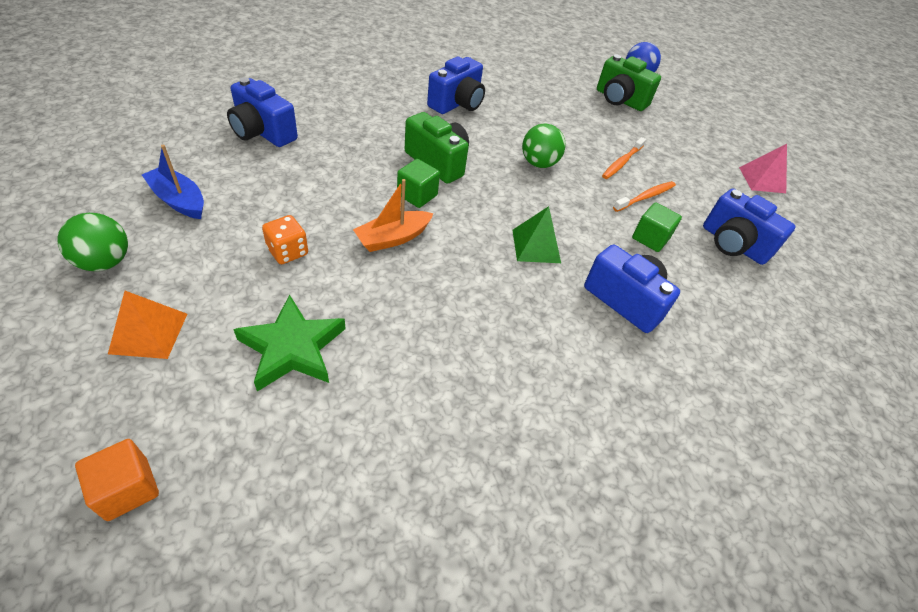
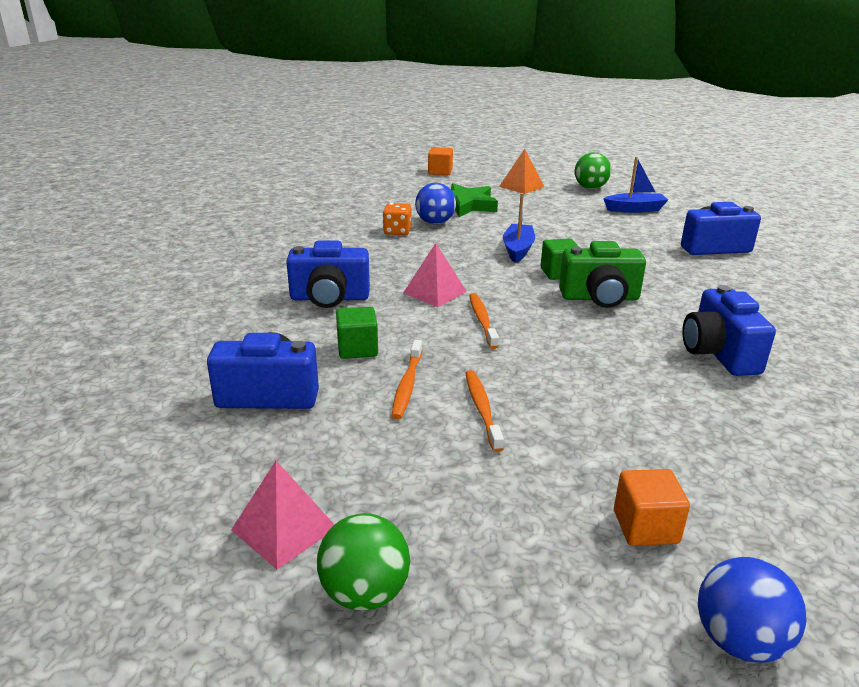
camera: 140 degrees right, 20 degrees down
(288, 252) = (545, 221): orange dice -> orange dice (397, 231)
(385, 339) = (435, 222): none -> blue ball
(393, 238) = (518, 249): orange boat -> blue boat
(536, 246) = (434, 292): green pyramid -> pink pyramid
(538, 163) = (543, 349): green ball -> green ball (365, 593)
(541, 201) = (482, 320): none -> orange toothbrush
(619, 100) = (645, 527): green camera -> orange cube

